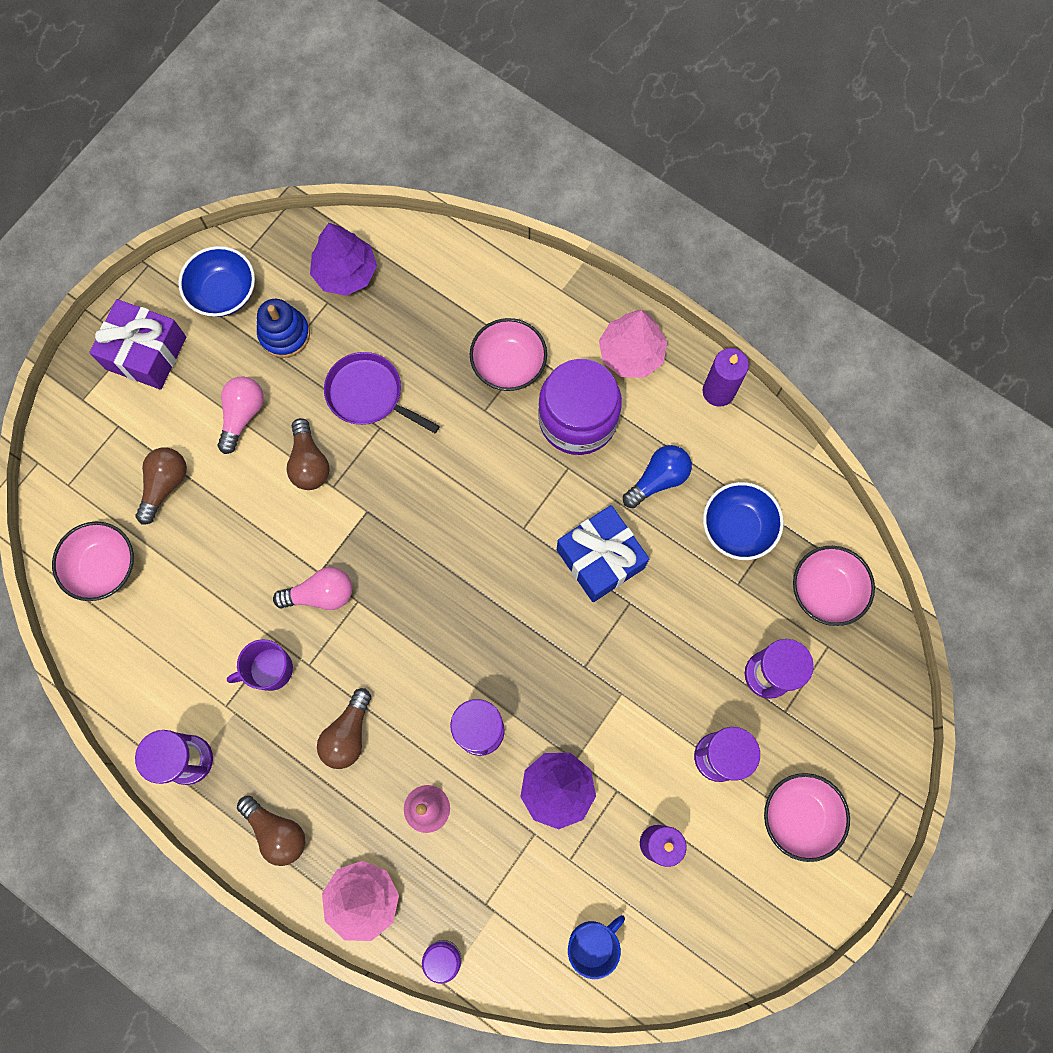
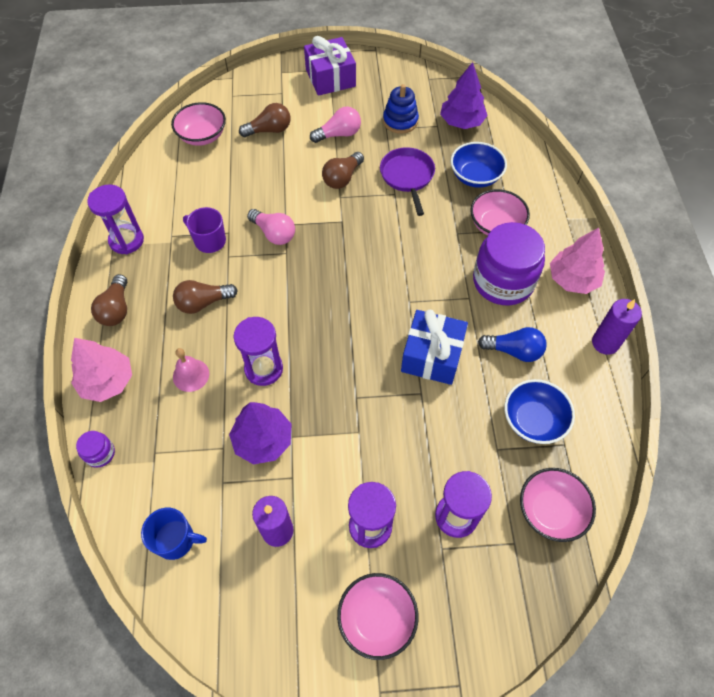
camera: 50 degrees right, 15 degrees down
(223, 293) = (394, 84): blue bowl -> blue bowl (475, 176)

